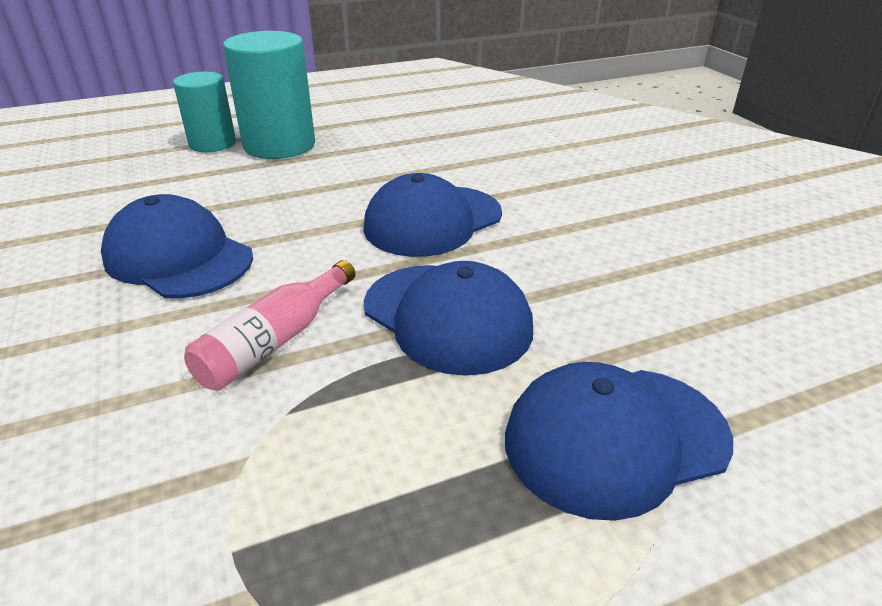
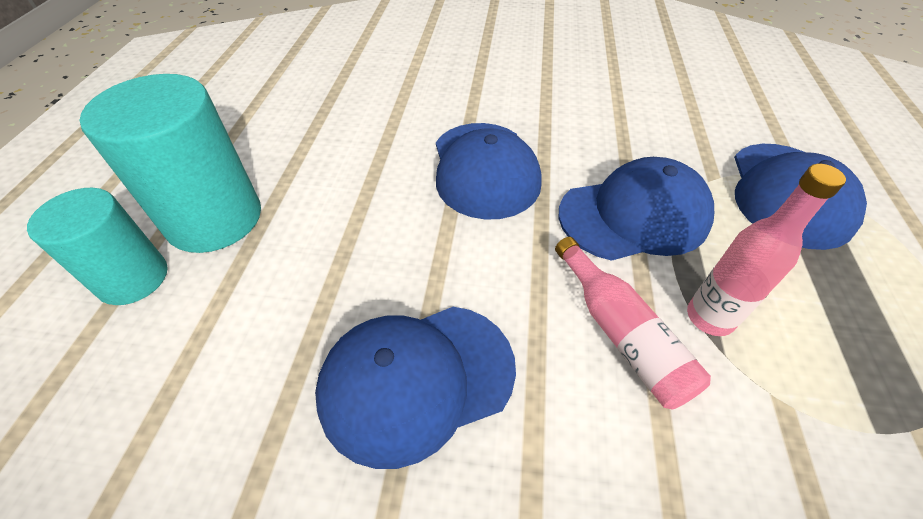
camera: 60 degrees left, 15 degrees up
(330, 394) = (709, 317): none -> pink bottle

